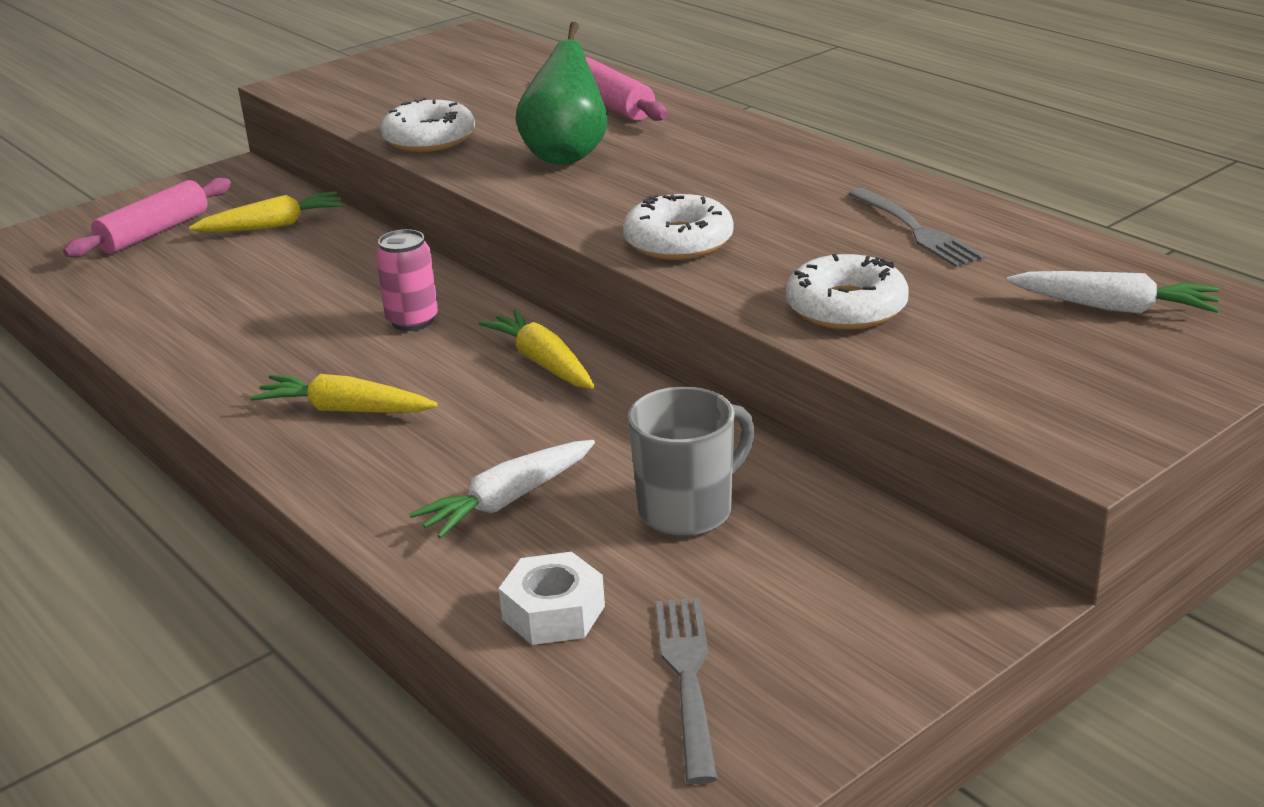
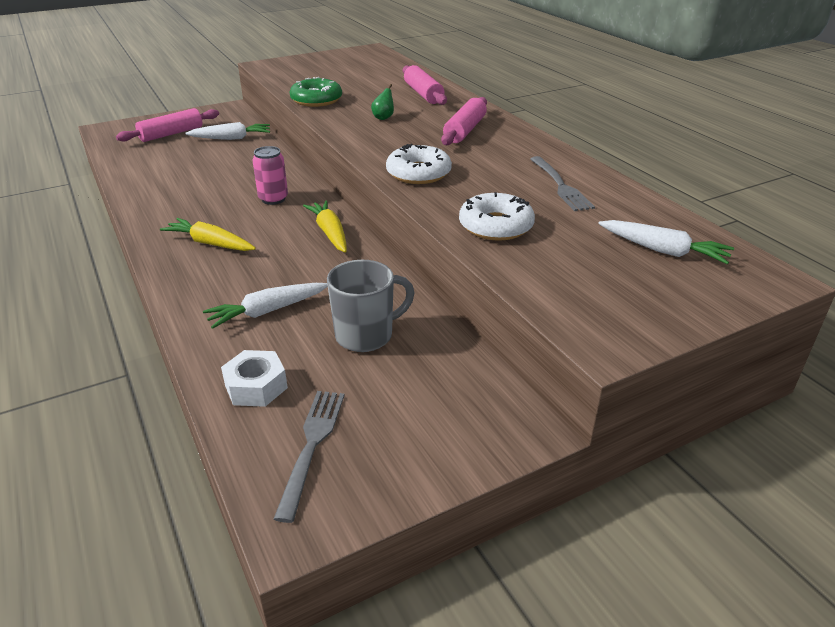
camera: 10 degrees right, 5 degrees up
(273, 226) = (231, 138): yellow carrot -> white carrot
(429, 139) = (316, 100): white donut -> green donut
(566, 155) = (383, 118): green pear -> green pear, size x0.44
(716, 160) = (464, 130): none -> pink rolling pin

